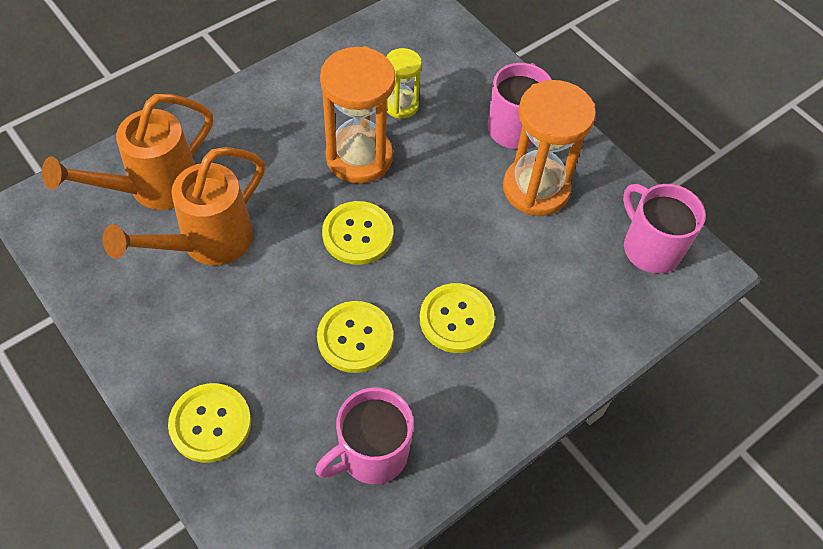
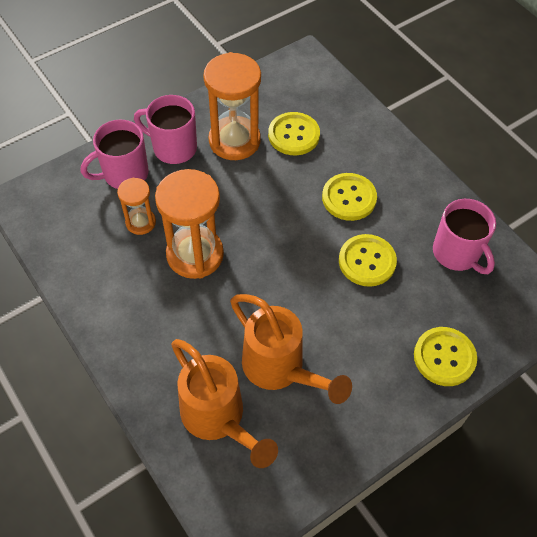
camera: 85 degrees left, 0 degrees up
(357, 234) = (273, 257): yellow button -> yellow button (293, 135)
(401, 105) = (140, 222): yellow hourglass -> orange hourglass
(650, 248) = (289, 84): pink mug -> pink mug (124, 174)

